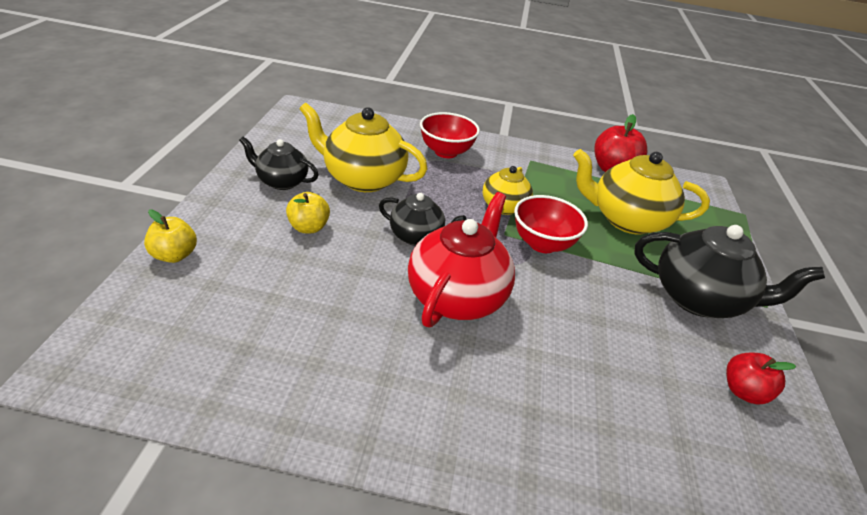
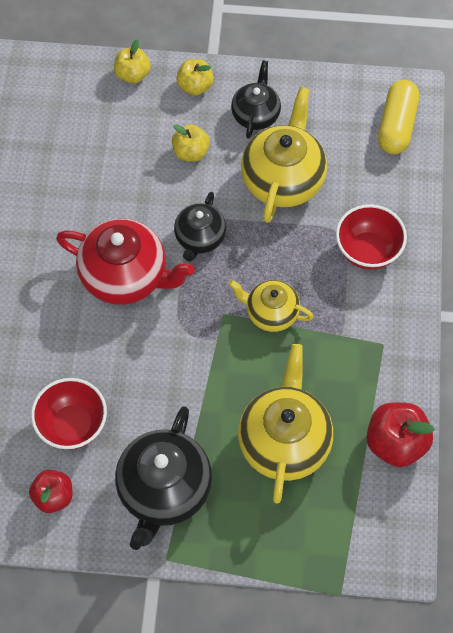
camera: 90 degrees right, 25 degrees up
(222, 212) = (195, 86): none -> yellow apple
(329, 119) = (396, 125): none -> yellow capsule
(542, 244) = (216, 349): red bowl -> red bowl (72, 425)

